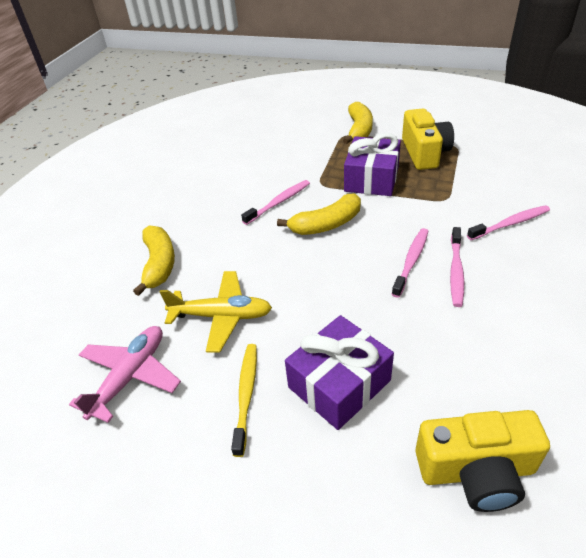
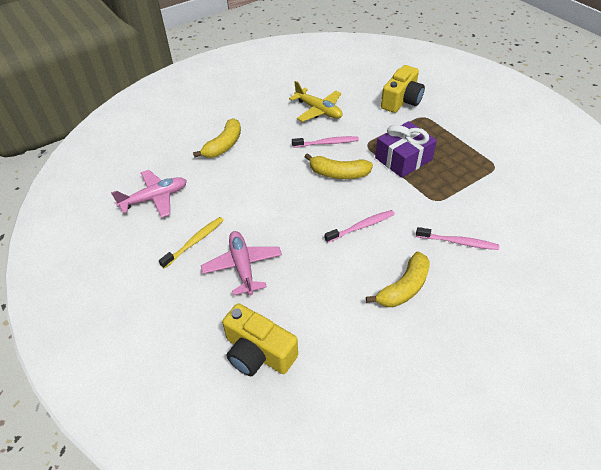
camera: 35 degrees right, 5 degrees up
(221, 316) = (225, 194): yellow plane -> yellow plane (318, 110)
(339, 384) = (242, 266): purple gift -> pink plane
(359, 130) = (438, 118): yellow banana -> yellow banana (403, 288)
(424, 153) = (464, 159): yellow camera -> yellow camera (401, 101)
(456, 271) = (381, 249): pink toothbrush -> none

